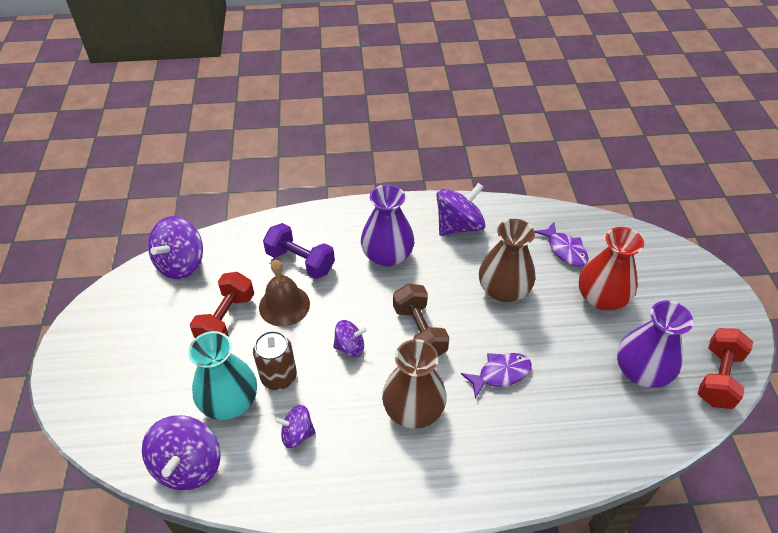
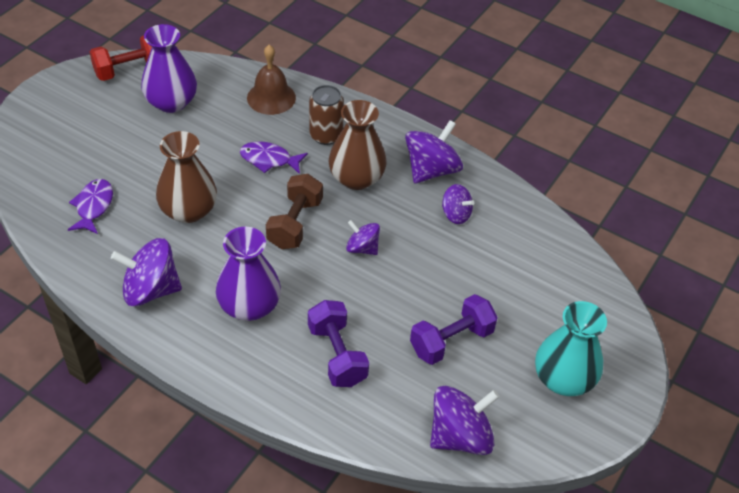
camera: 145 degrees left, 0 degrees up
(188, 465) = (551, 243): purple spinning top -> purple spinning top (431, 170)
(226, 319) = (451, 341): red dumbbell -> purple dumbbell
(229, 401) = (493, 268): turquoise vase -> turquoise vase (563, 379)
(279, 377) = (440, 261): brown can -> brown can (326, 135)
(284, 305) = (388, 320): brown bell -> brown bell (271, 97)
(601, 298) = (124, 156): red vase -> none

